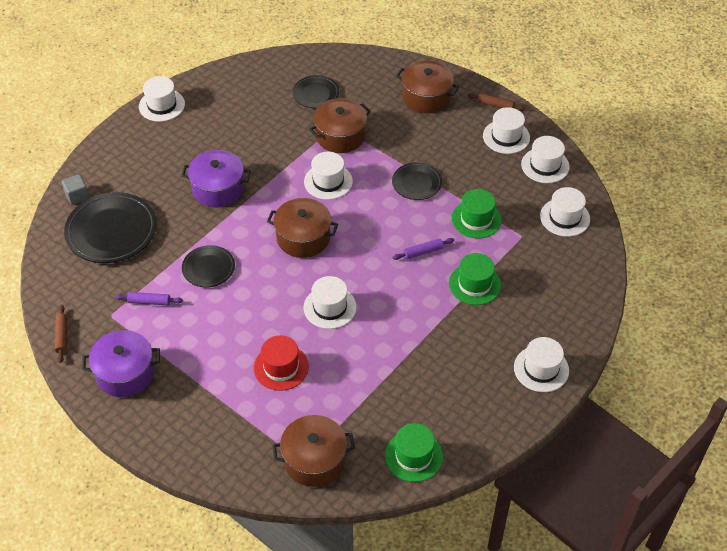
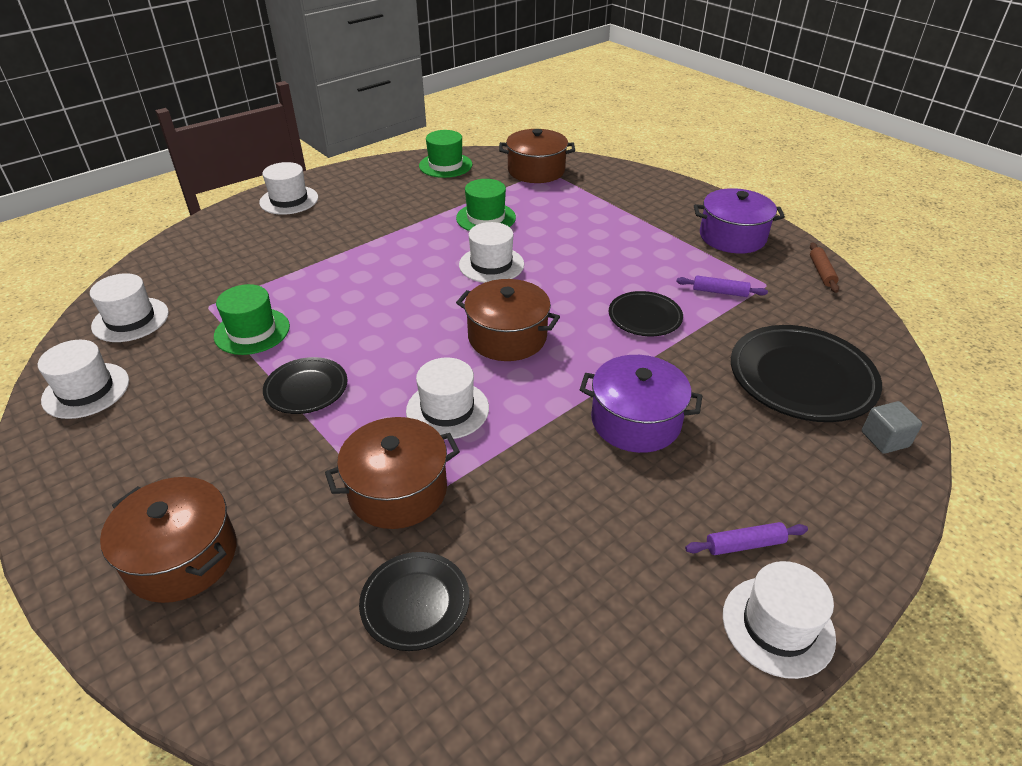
camera: 170 degrees left, 10 degrees down
(281, 367) = (558, 225): red hat -> none
(423, 252) = (349, 304): purple rolling pin -> purple rolling pin (745, 544)
(474, 284) = (306, 267): green hat -> green hat (486, 218)
(495, 105) = (62, 515): brown rolling pin -> none
(506, 137) = (101, 447): white hat -> none

